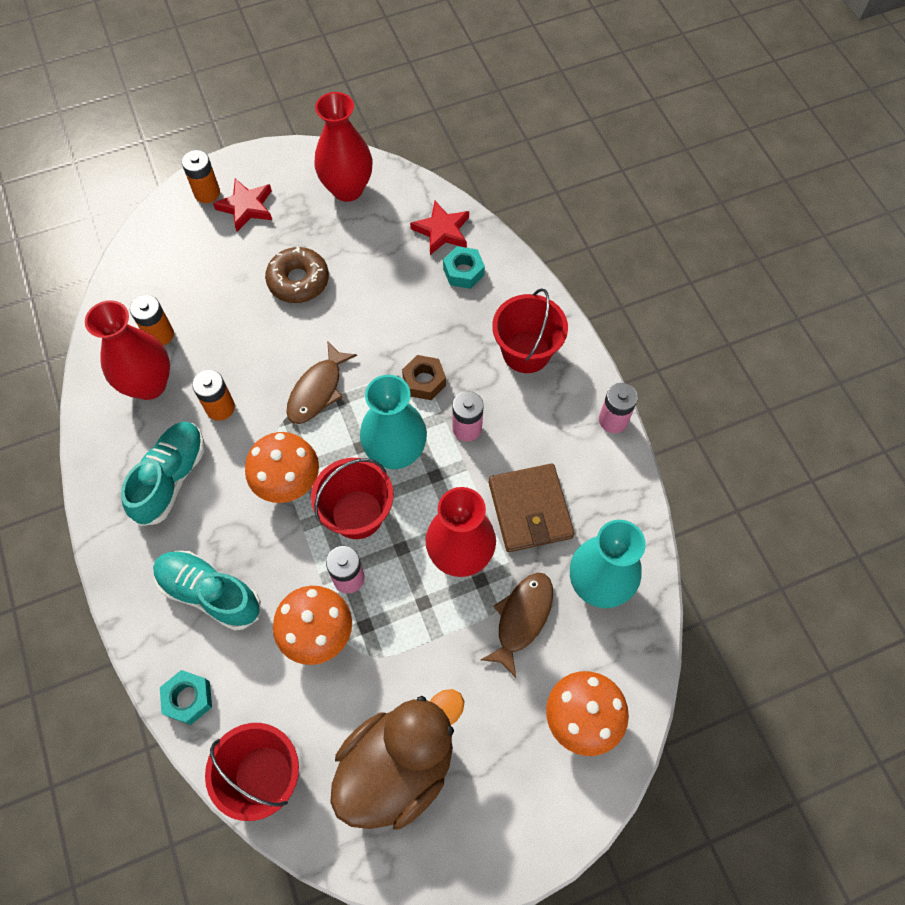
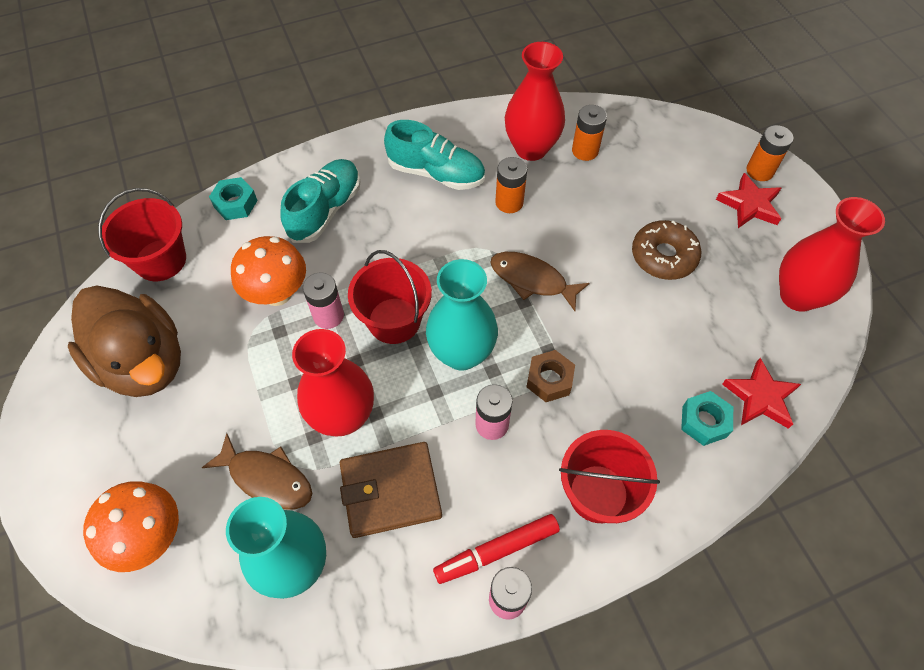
camera: 90 degrees right, 5 degrees down
(288, 482) = (430, 261): orange mushroom -> none
(576, 427) = (496, 551): none -> red marker

